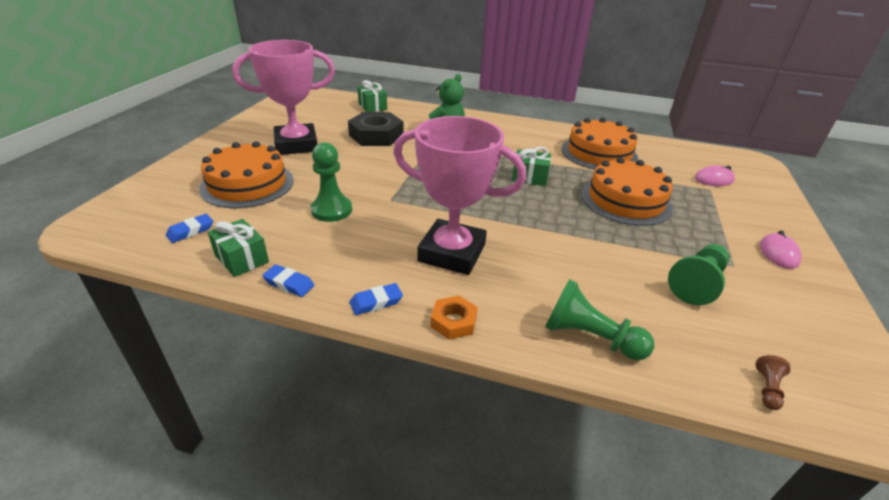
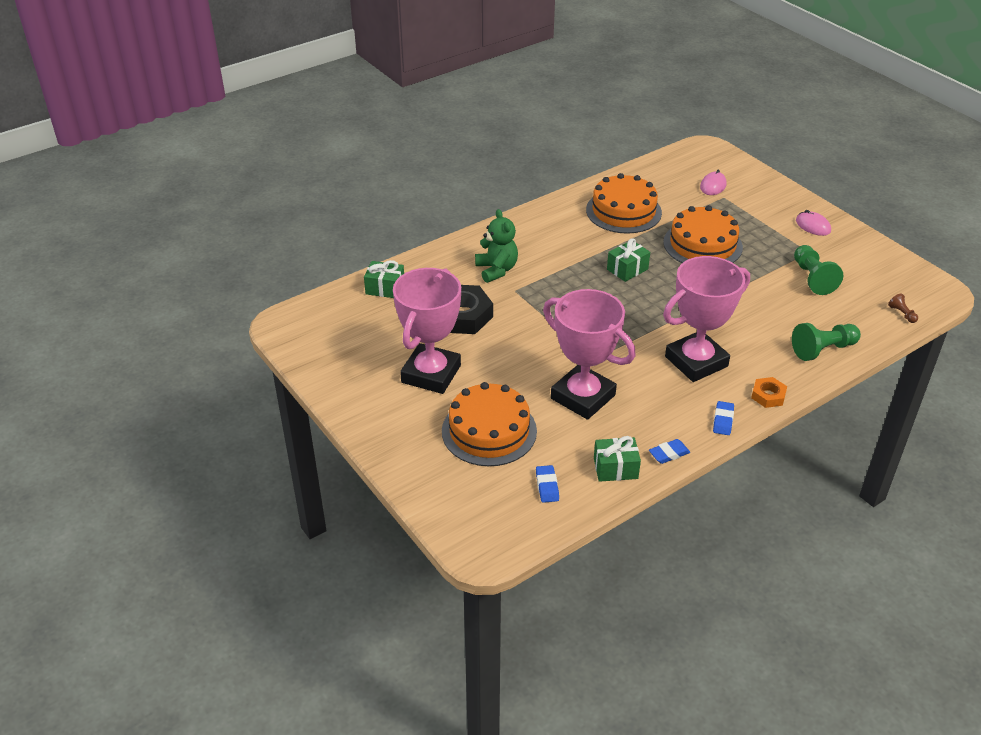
camera: 50 degrees left, 5 degrees up
(331, 210) = (583, 397): green pawn -> pink trophy

